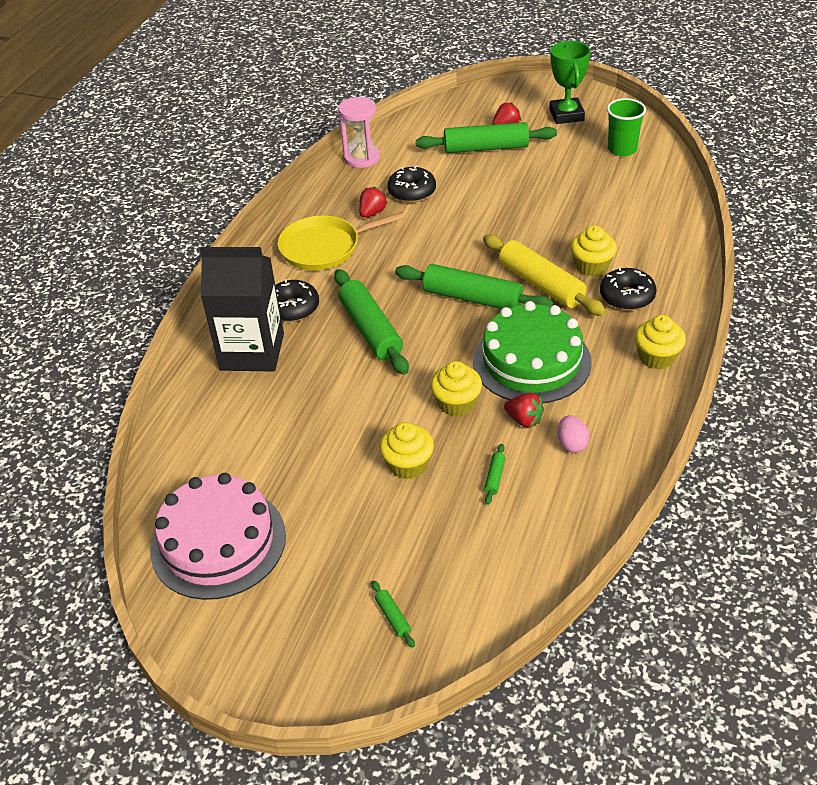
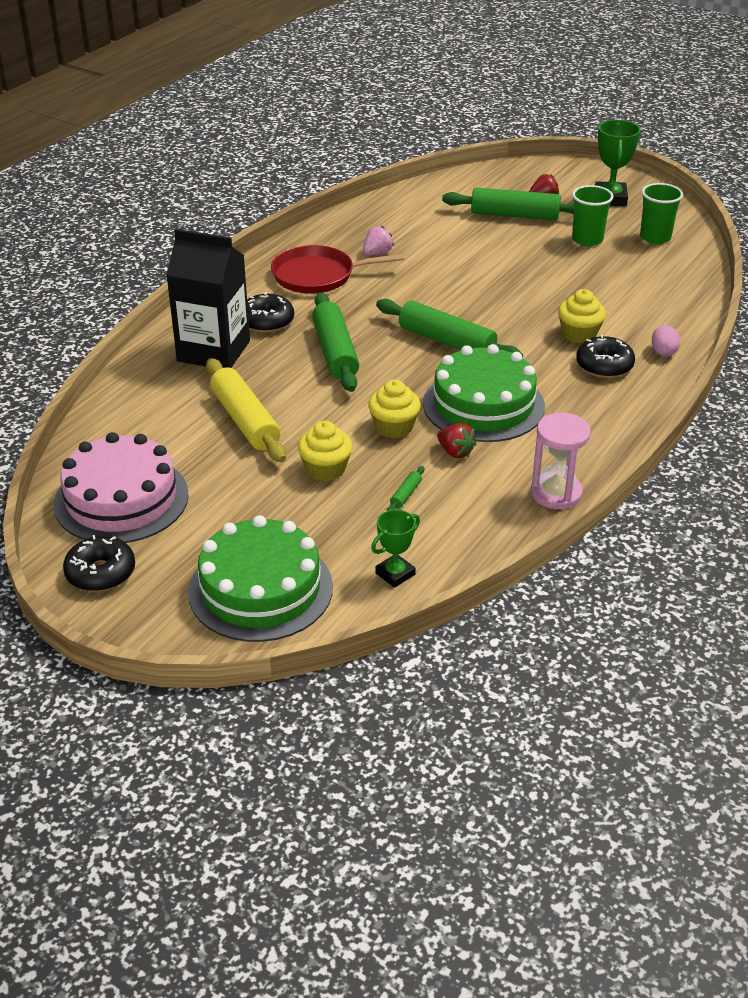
camera: 10 degrees right, 5 degrees down
(324, 247) = (318, 275): yellow pan -> red pan
(361, 158) = (386, 205): pink hourglass -> pink hourglass (556, 493)
(372, 213) = (377, 253): red strawberry -> pink strawberry
(393, 617) = (260, 589): green rolling pin -> green cake
(412, 192) = (424, 242): black donut -> black donut (101, 573)
(516, 570) = (395, 574): none -> green trophy
(541, 284) = (520, 341): yellow rolling pin -> yellow rolling pin (245, 420)
(562, 163) = (587, 239): none -> green cup
(572, 444) = (494, 480): pink egg -> pink egg (663, 352)
(657, 357) = (612, 422): yellow cupcake -> none

